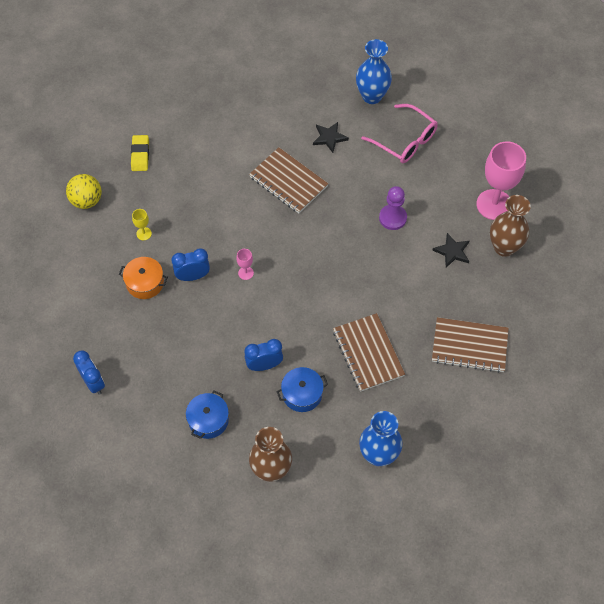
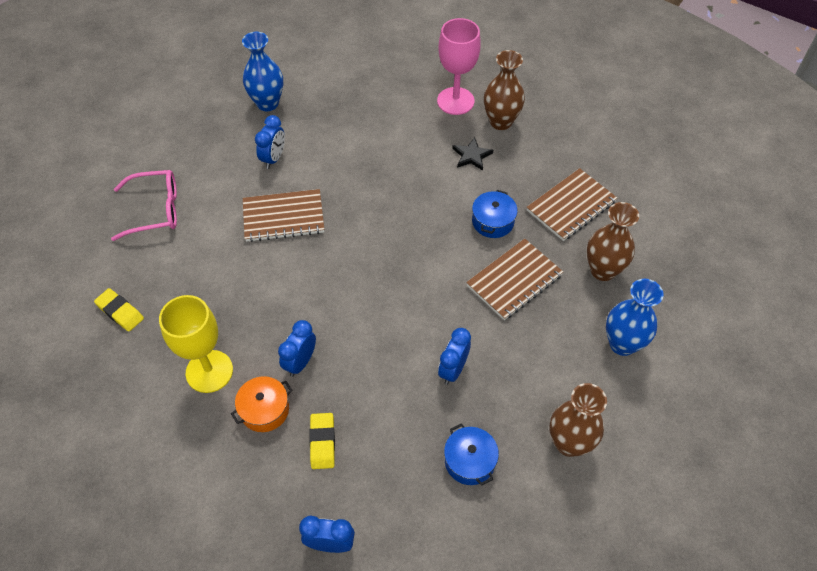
camera: 50 degrees left, 5 degrees down
(86, 200) = (115, 396): yellow ball -> none
(144, 233) = (209, 371): yellow goblet -> yellow goblet, size x2.39
(151, 330) = (322, 442): none -> yellow eraser
(246, 273) = (341, 316): pink goblet -> none
(302, 394) = (510, 360): blue pot -> blue pot (493, 222)
(329, 138) = (273, 158): black star -> blue clock
(368, 353) = (514, 280): brown notebook -> brown notebook turned 60 degrees counterclockwise
(392, 218) = (399, 171): purple pawn -> none
(405, 141) = (335, 112): pink glasses -> pink glasses (155, 210)
(430, 403) = (603, 270): none -> brown vase

